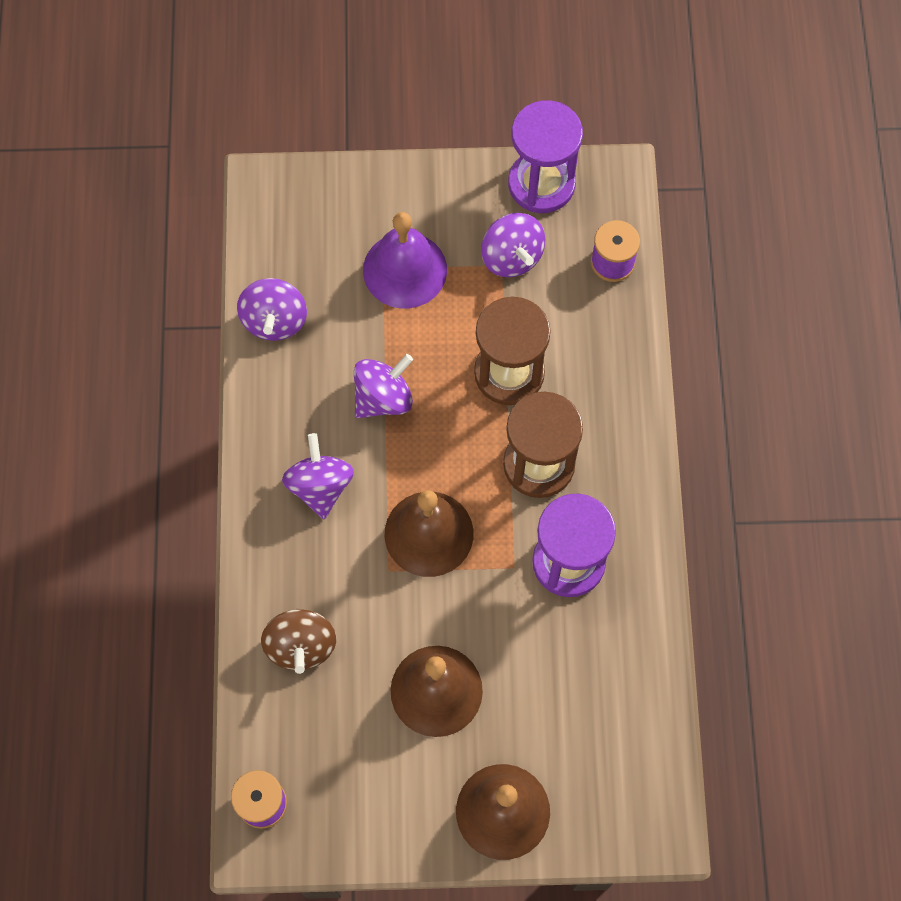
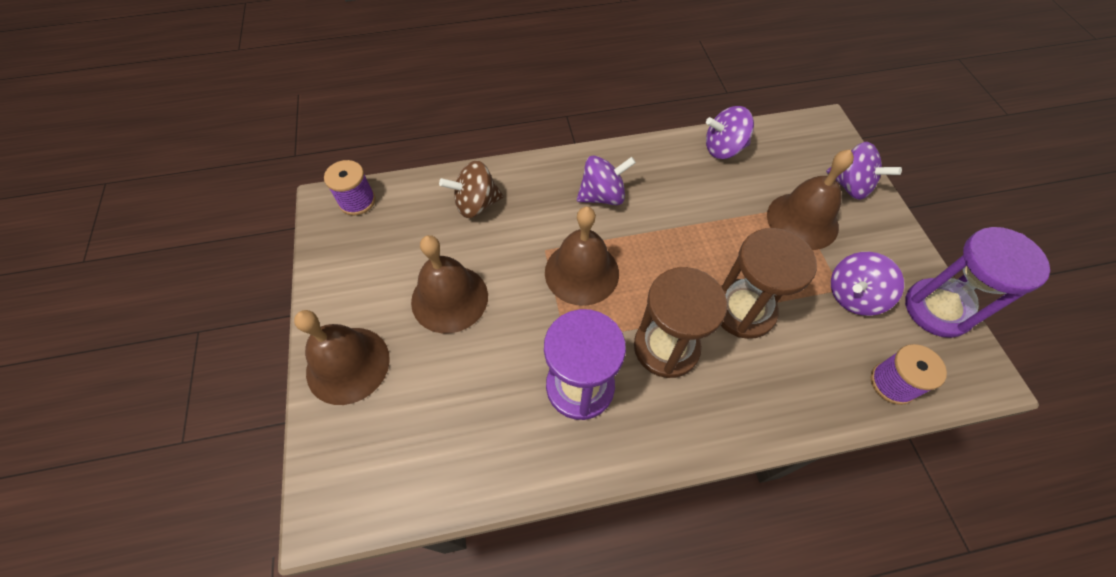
camera: 80 degrees right, 10 degrees down
(383, 398) = (687, 224): purple spinning top -> purple spinning top (850, 186)
(405, 270) = (802, 220): purple bell -> brown bell

